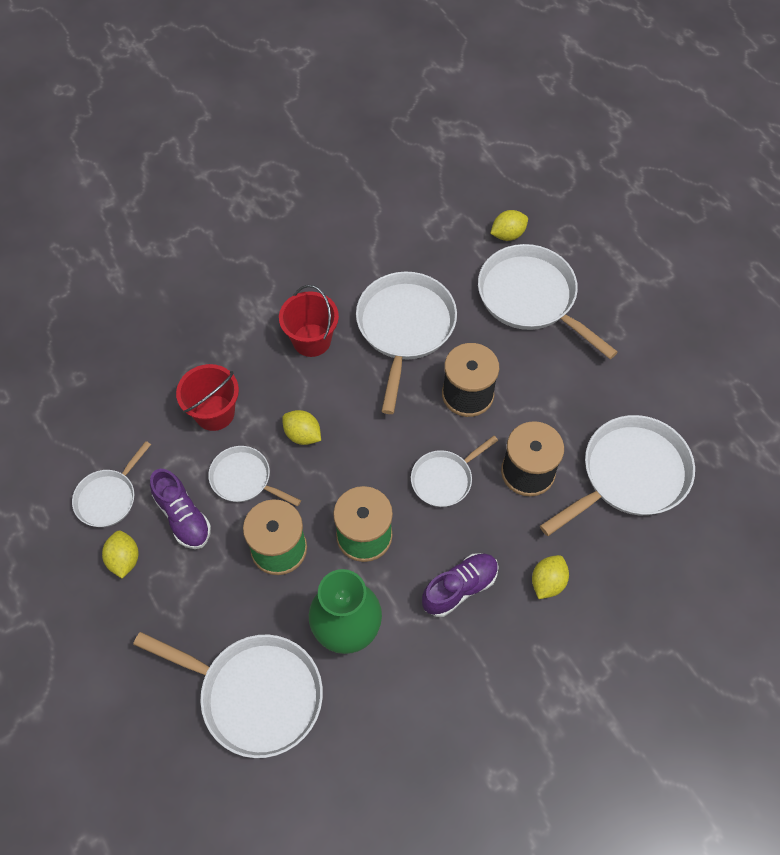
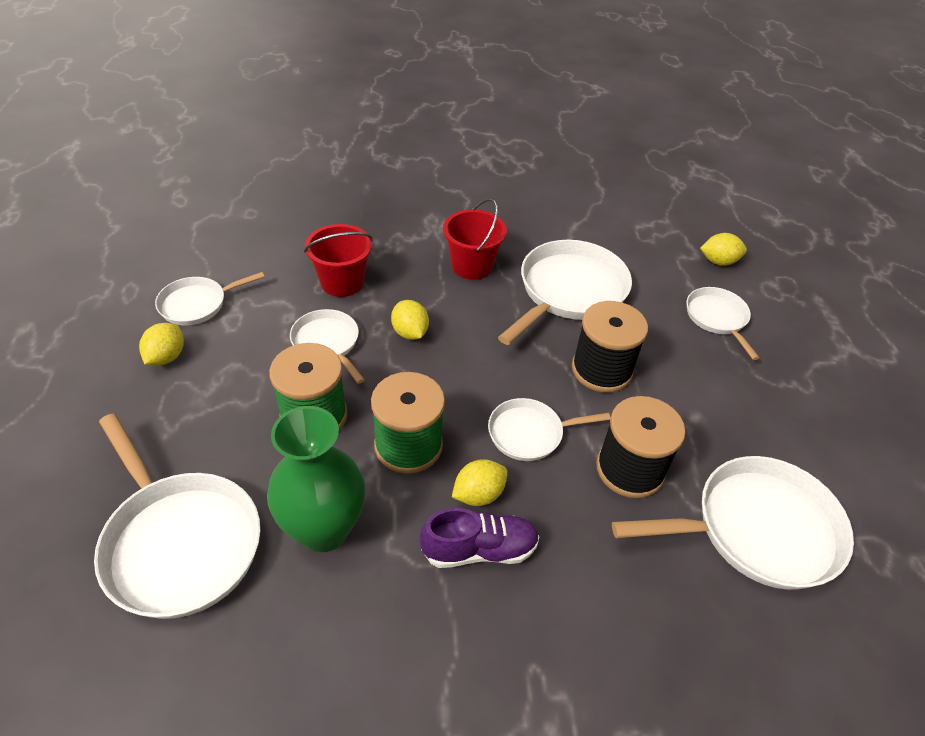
camera: 25 degrees right, 15 degrees down
(183, 517) = (247, 348): purple shoe -> none
(531, 298) = (717, 318): white pan -> white pan, size x0.56
(547, 582) = (591, 598): yellow lemon -> yellow lemon (478, 494)

